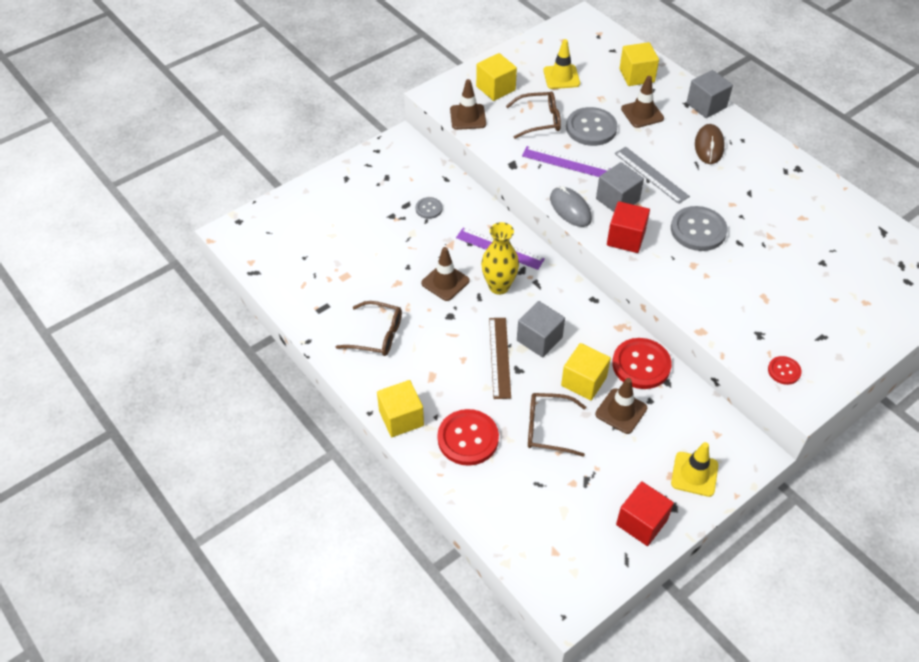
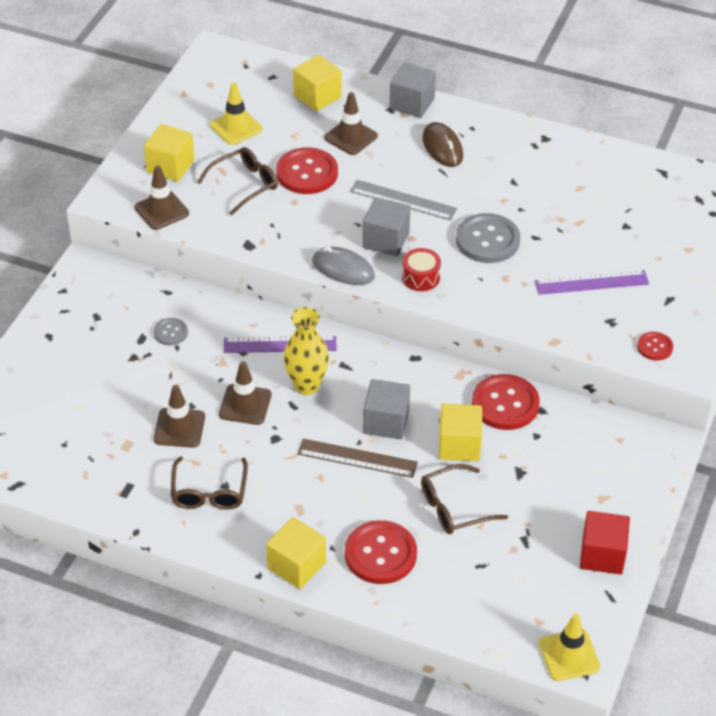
camera: 30 degrees left, 5 degrees down
(377, 335) = (209, 492): brown glasses -> brown glasses turned 105 degrees clockwise
(499, 357) = (357, 458): brown ruler -> brown ruler turned 45 degrees counterclockwise
(566, 162) = (305, 220): purple ruler -> purple ruler (591, 282)
(591, 128) = (307, 173): grey button -> red button
(621, 411) = (515, 458): brown traffic cone -> brown traffic cone (179, 428)
(626, 238) = (421, 277): red cube -> red drum
(694, 474) = (622, 487): yellow traffic cone -> yellow traffic cone (569, 655)

